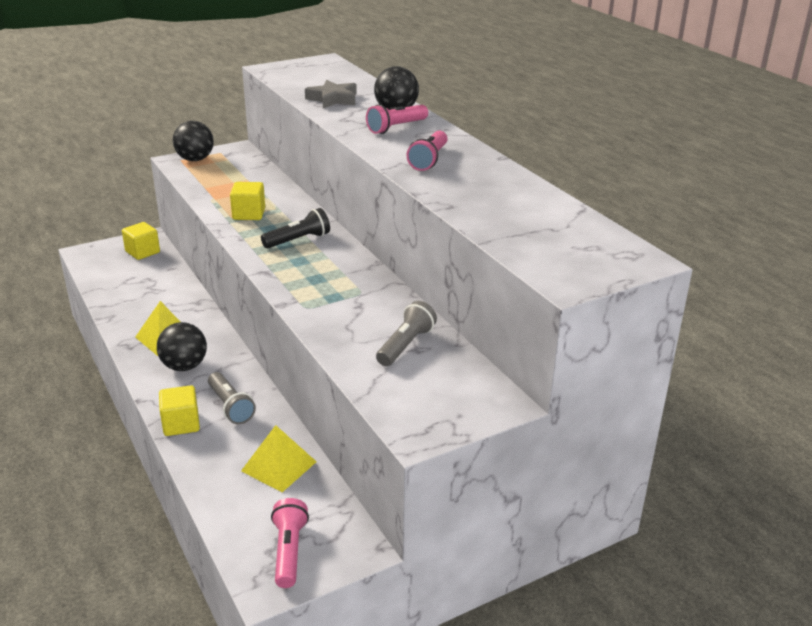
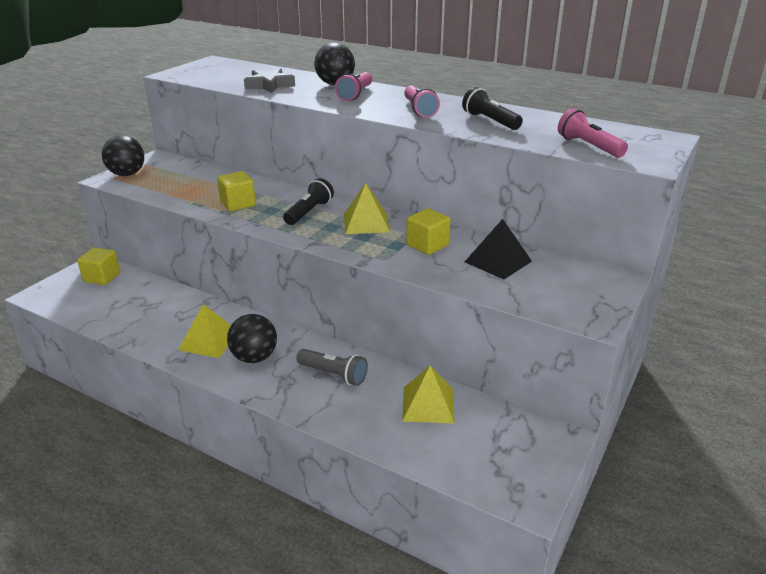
camera: 30 degrees left, 0 degrees up
(181, 424) = (307, 405): yellow cube -> yellow cube (427, 245)
(288, 551) = (513, 465): pink flashlight -> pink flashlight (588, 146)
(335, 266) = (366, 223): none -> yellow pyramid
(405, 345) = (498, 261): grey flashlight -> black pyramid
(479, 190) = (490, 121): none -> black flashlight

